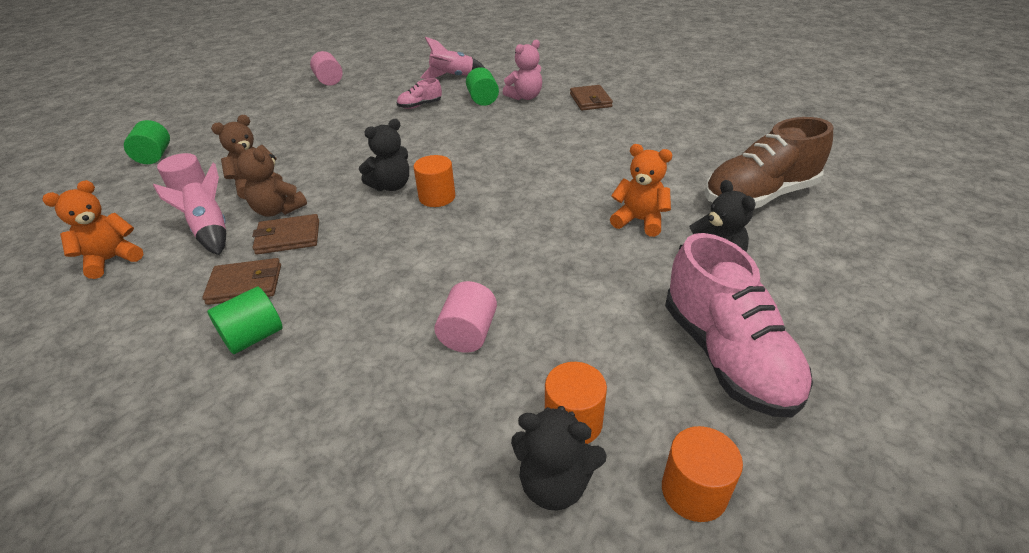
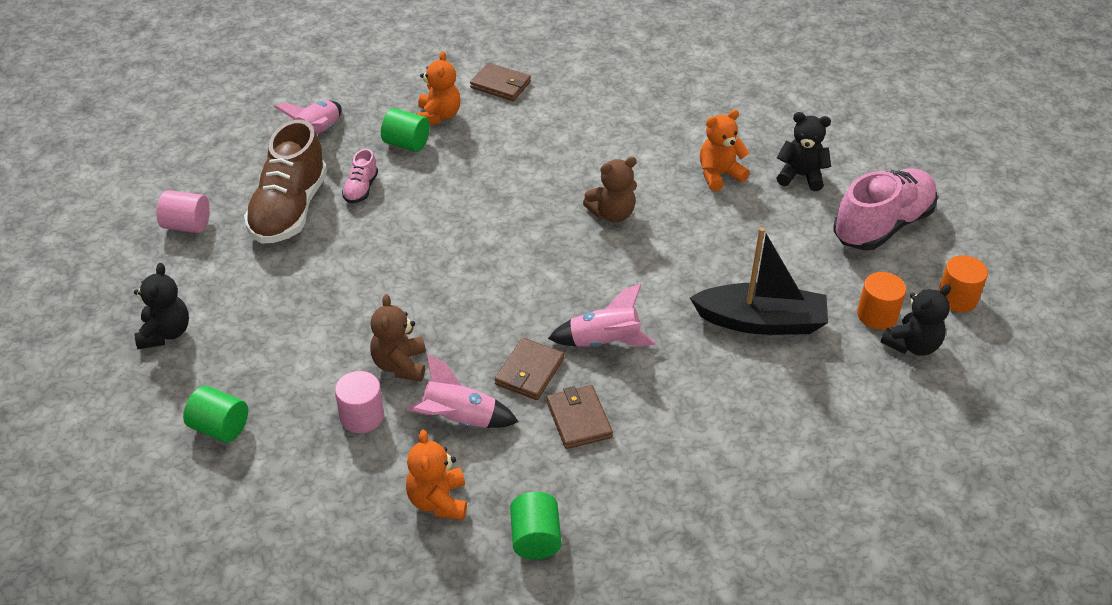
camera: 55 degrees left, 5 degrees up
(245, 284) = (579, 419): brown wallet -> brown wallet turned 45 degrees counterclockwise
(254, 337) = (658, 433): green cylinder -> green cylinder (535, 539)
(278, 210) = (471, 364): brown teddy bear -> brown teddy bear (612, 214)
(354, 256) = (604, 342): none -> pink rocket
(391, 186) = (511, 277): black teddy bear -> black teddy bear (165, 333)
(437, 197) = (564, 258): orange cylinder -> none
(468, 334) = (761, 321): pink cylinder -> black boat
(525, 97) = (438, 116): pink teddy bear -> orange teddy bear
(727, 356) = (882, 225): pink shoe -> pink shoe turned 60 degrees counterclockwise
(759, 196) = (751, 104): brown shoe -> brown shoe (289, 210)

